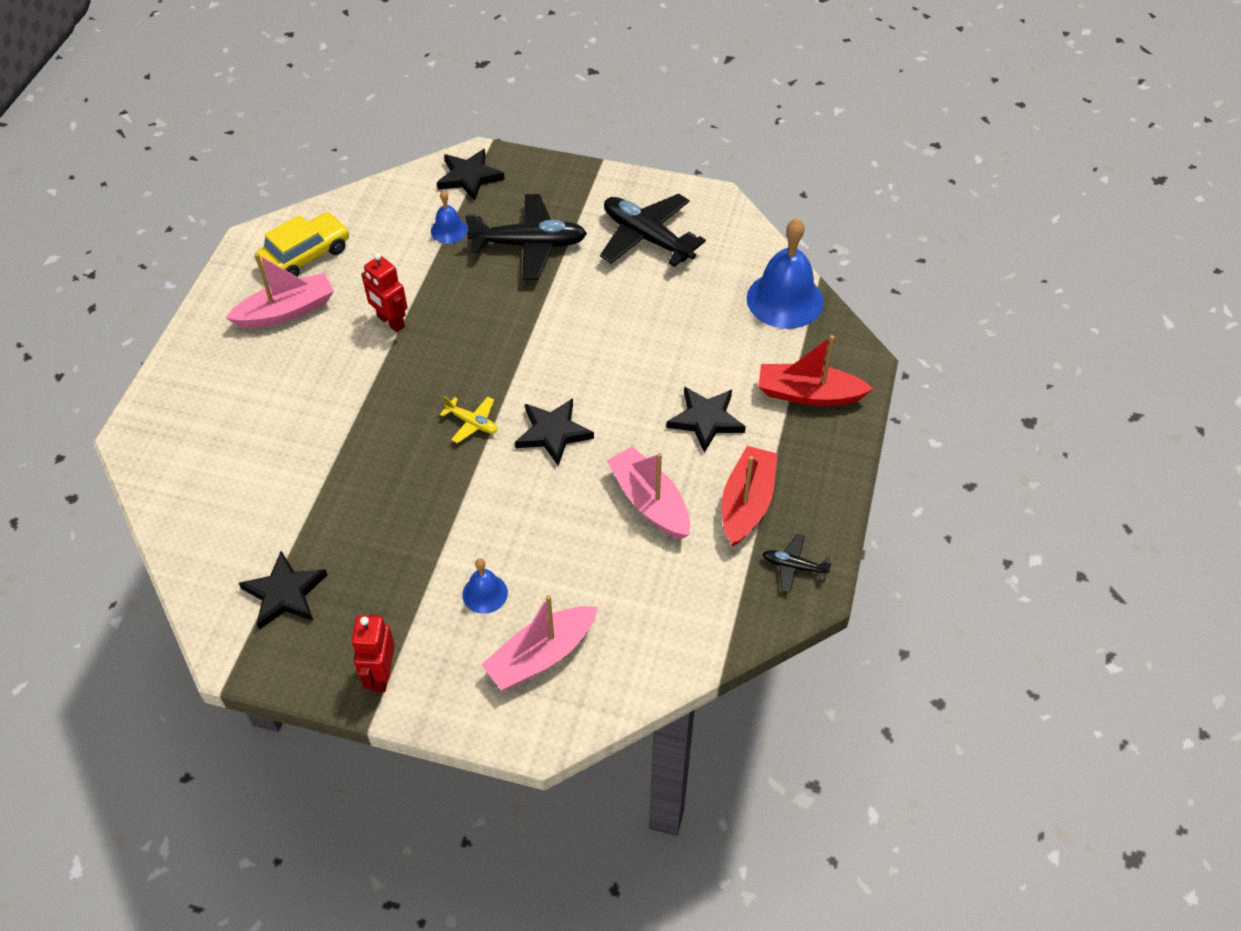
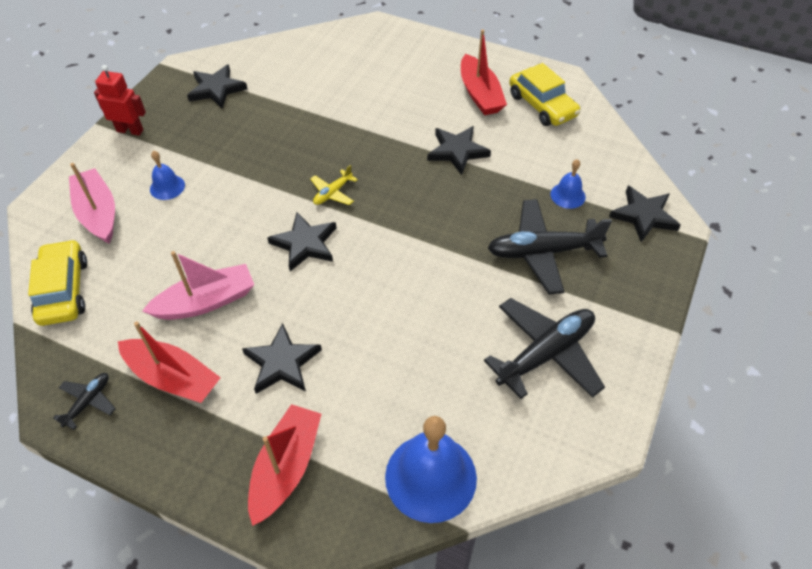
camera: 100 degrees right, 0 degrees up
(286, 311) = (480, 94): pink boat -> red boat
(390, 322) = (457, 151): red robot -> black star
(529, 245) = (543, 252): black plane -> black plane turned 75 degrees clockwise
(666, 646) = (63, 290): none -> yellow car

